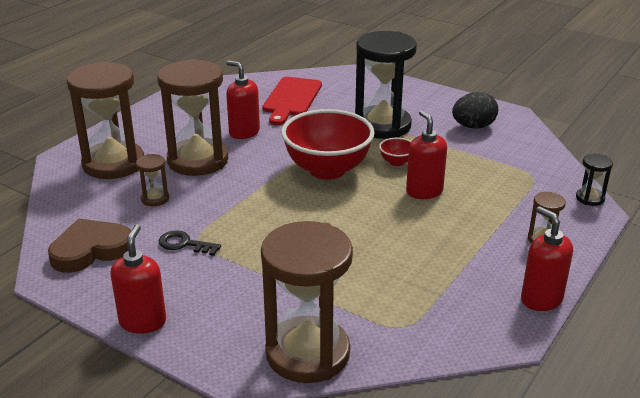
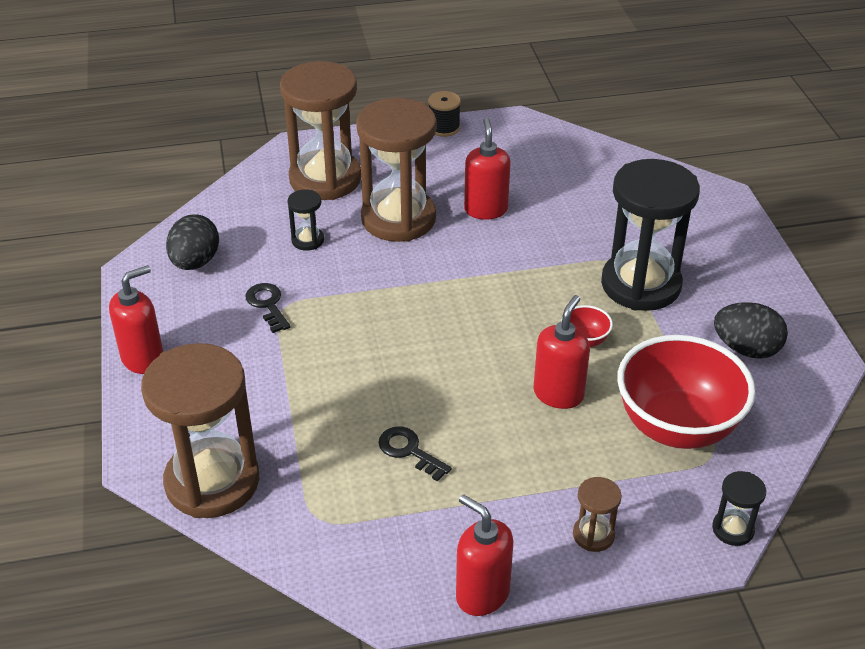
camera: 45 degrees right, 10 degrees up
(90, 250) = (195, 262): brown heart -> black egg
(152, 106) = (444, 128): none -> black spool
(155, 199) = (307, 240): brown hourglass -> black hourglass
(291, 99) = (593, 193): red cutting board -> none
(327, 170) = (501, 305): red bowl -> red bowl (676, 427)
(395, 262) = (409, 451): none -> black key
(541, 299) = (482, 594): red soap dispenser -> red soap dispenser turned 60 degrees counterclockwise

